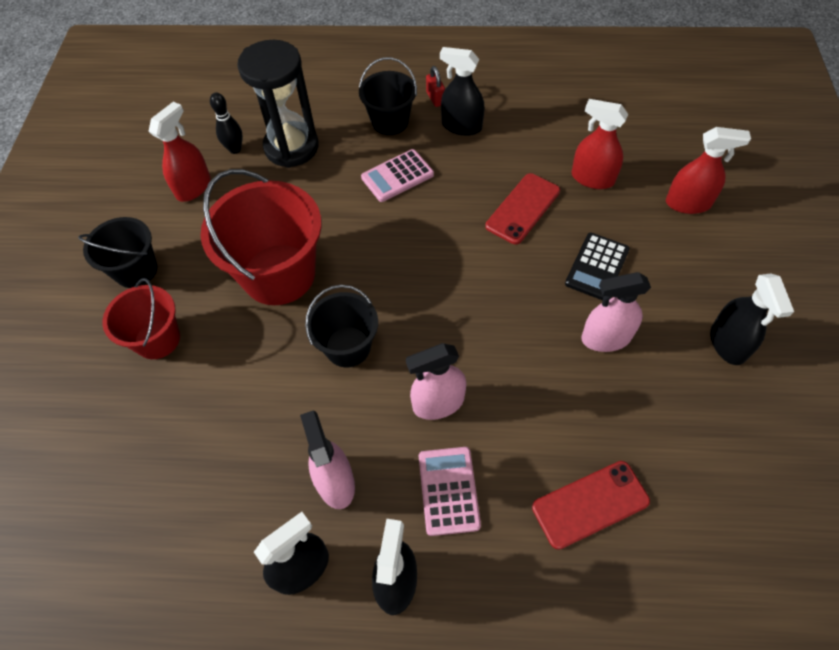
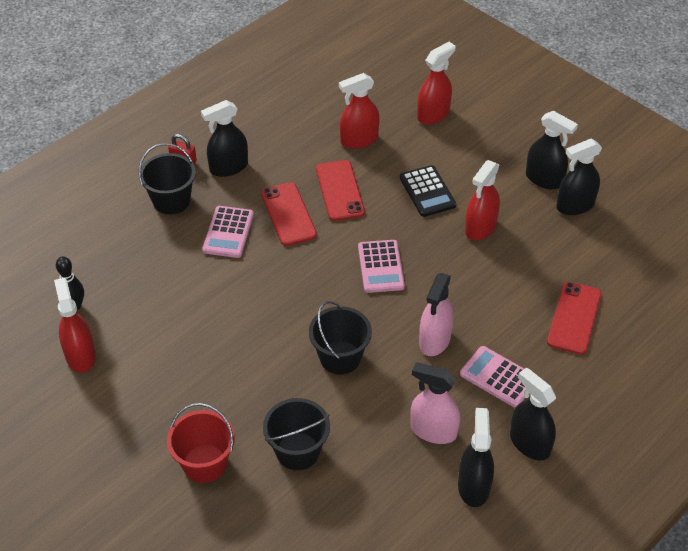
camera: 50 degrees left, 10 degrees down
(136, 270) = (120, 440): black bucket -> black bucket (297, 451)
(279, 274) = (233, 356): red bucket -> none
(291, 147) = (119, 271): black hourglass -> none
(458, 196) = (288, 214): none -> red phone
(475, 299) = (381, 267): none -> pink calculator
(605, 338) = (480, 228): pink spray bottle -> red spray bottle
(729, 395) = (575, 205): none -> black spray bottle

